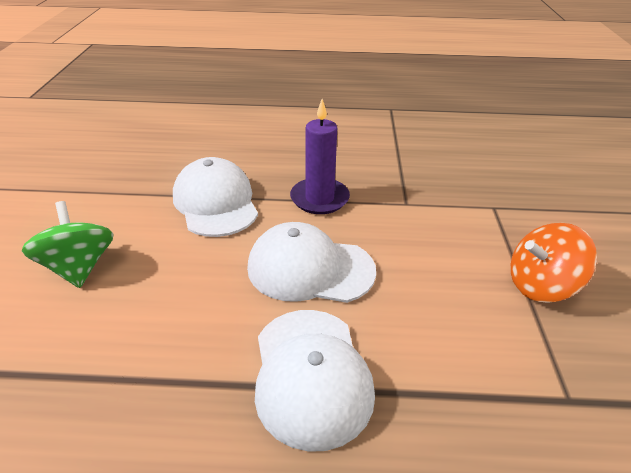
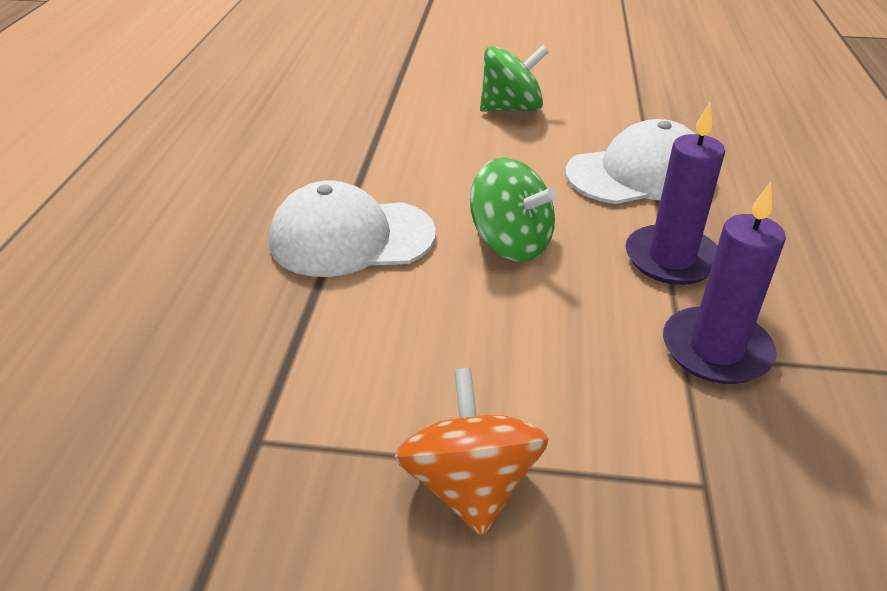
camera: 95 degrees right, 0 degrees up
(310, 269) = (510, 243): white cap -> green spinning top
(399, 193) = (716, 350): none -> purple candle

